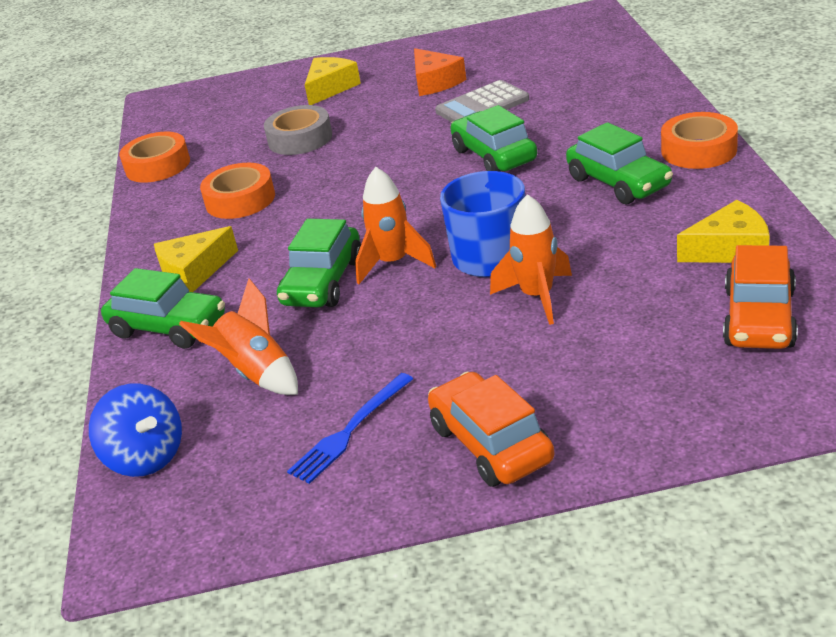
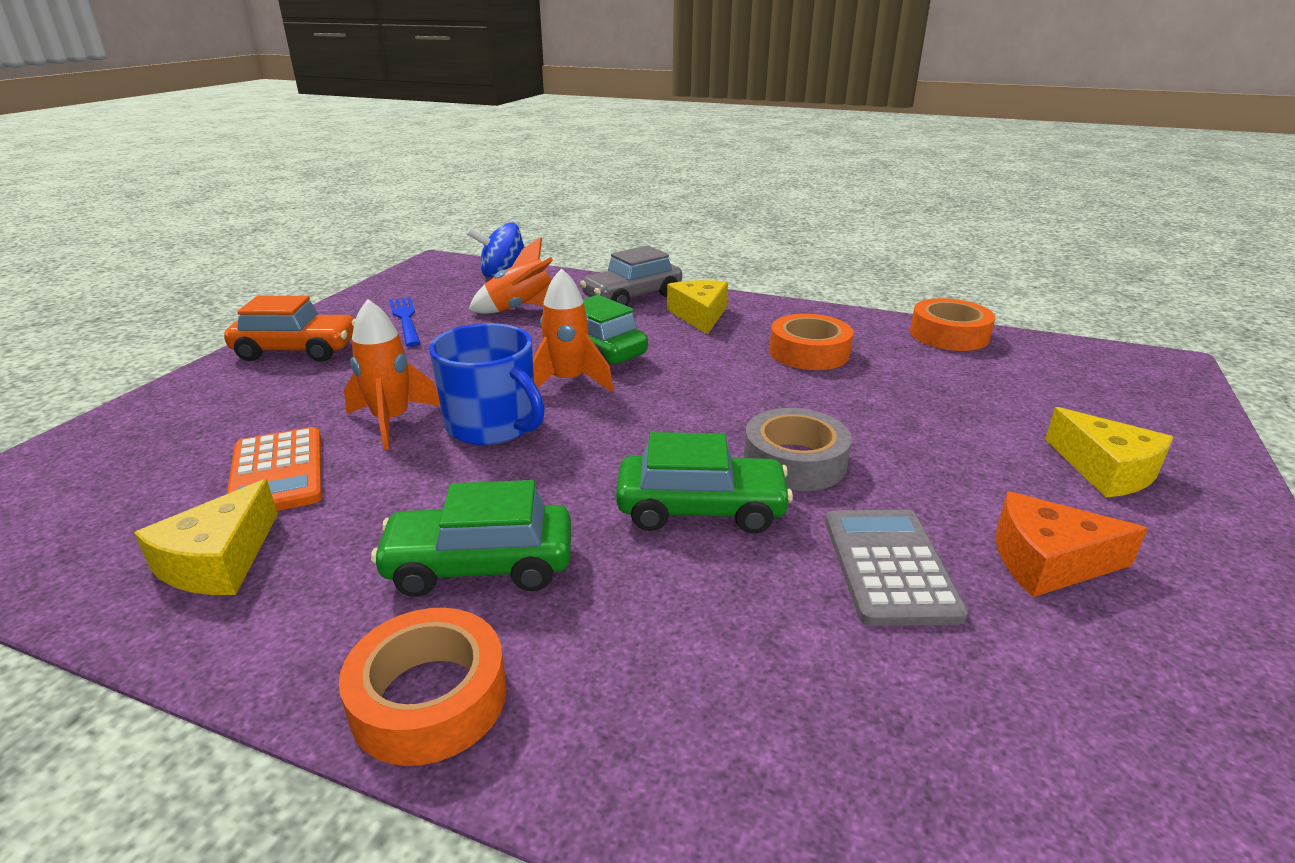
camera: 115 degrees right, 5 degrees down
(168, 327) = (632, 297): green car -> grey car
(300, 139) = (932, 409): grey tape -> grey tape (794, 461)
(649, 293) = (277, 473): none -> orange calculator
(759, 318) = (123, 508): orange car -> none

